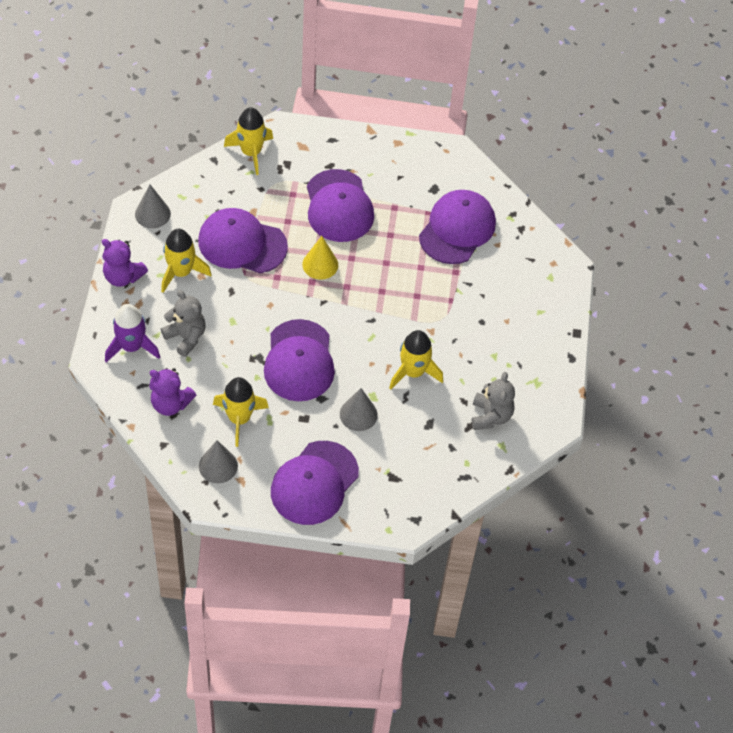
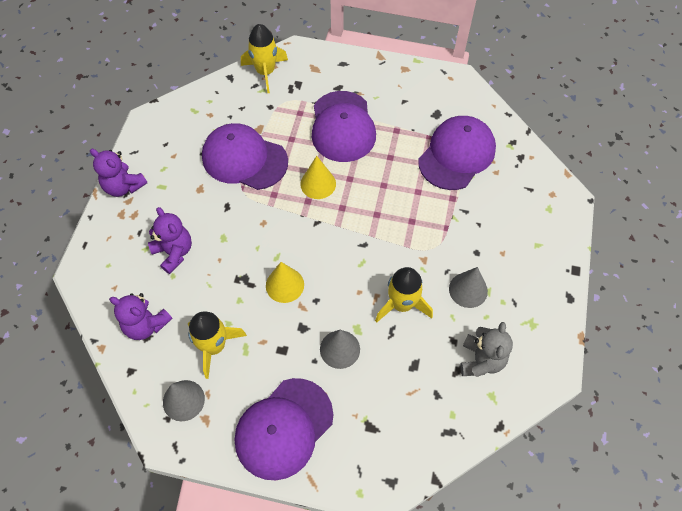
camera: 10 degrees right, 5 degrees up
(132, 346) = (118, 259): purple rocket -> none
(152, 214) = (163, 126): grey cone -> grey cone (468, 290)
(181, 272) = (181, 185): yellow rocket -> none
(186, 337) = (174, 252): grey teddy bear -> purple teddy bear
(299, 361) = (285, 285): purple cap -> yellow cone

